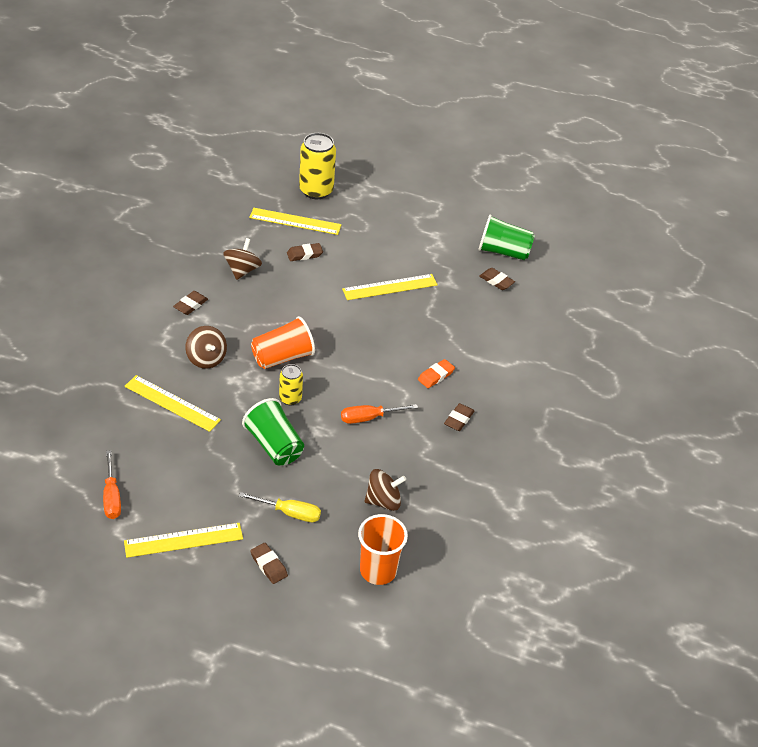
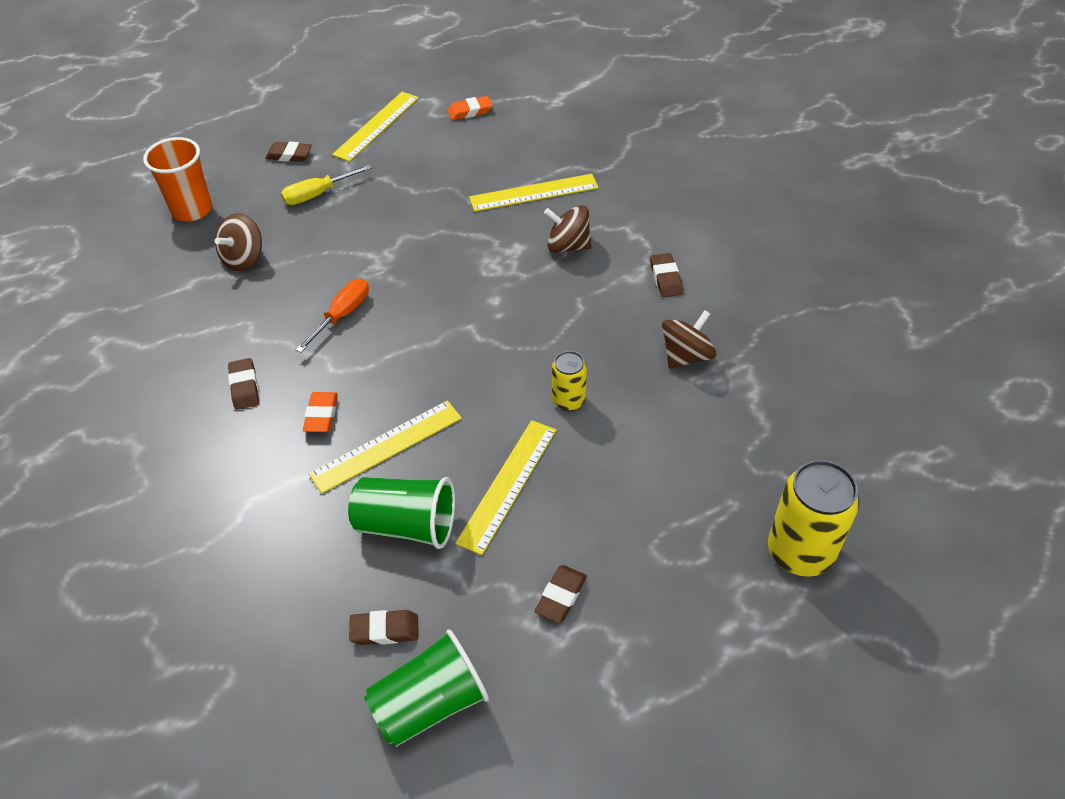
camera: 140 degrees right, 5 degrees up
(112, 497) = (470, 111): orange screwdriver -> orange eraser
(242, 270) = (686, 356): brown spinning top -> brown spinning top turned 105 degrees counterclockwise
(274, 445) = (399, 228): green cup -> green cup (407, 525)
(282, 357) = (504, 303): orange cup -> none
(290, 398) = (441, 273): yellow can -> yellow can (568, 400)
(295, 221) = (742, 474): yellow ruler -> yellow ruler (386, 446)
(304, 254) = (660, 437): brown eraser -> brown eraser (560, 596)

